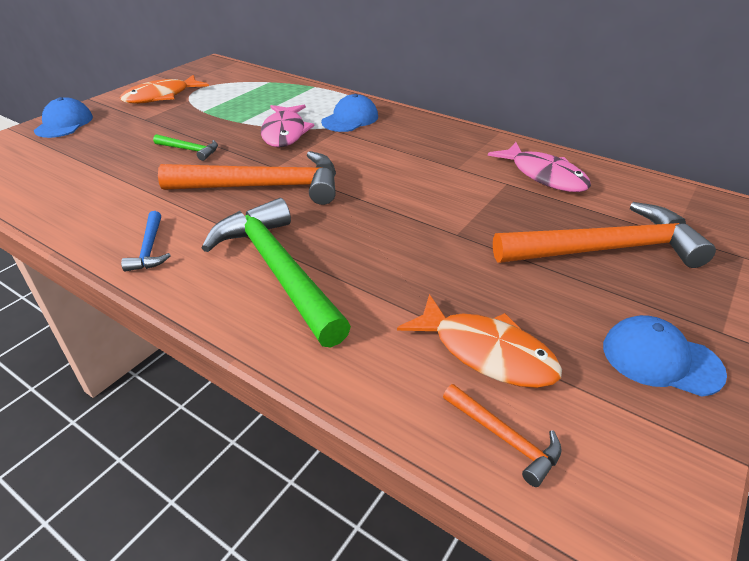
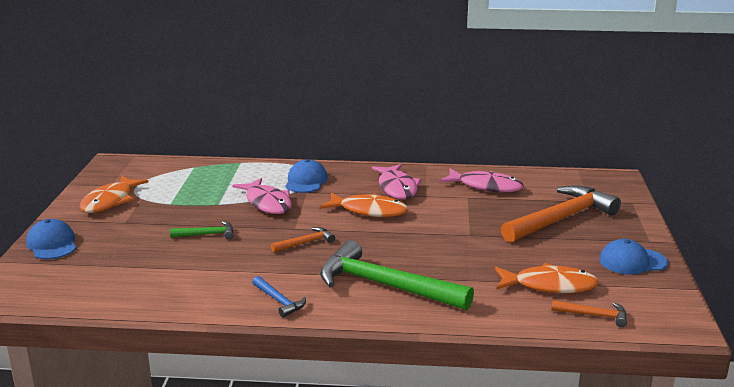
camera: 30 degrees left, 15 degrees down
(264, 187) = (305, 243): orange hammer -> orange hammer, size x0.44
(373, 169) = (369, 211): none -> orange fish
(435, 150) = (397, 188): none -> pink fish

